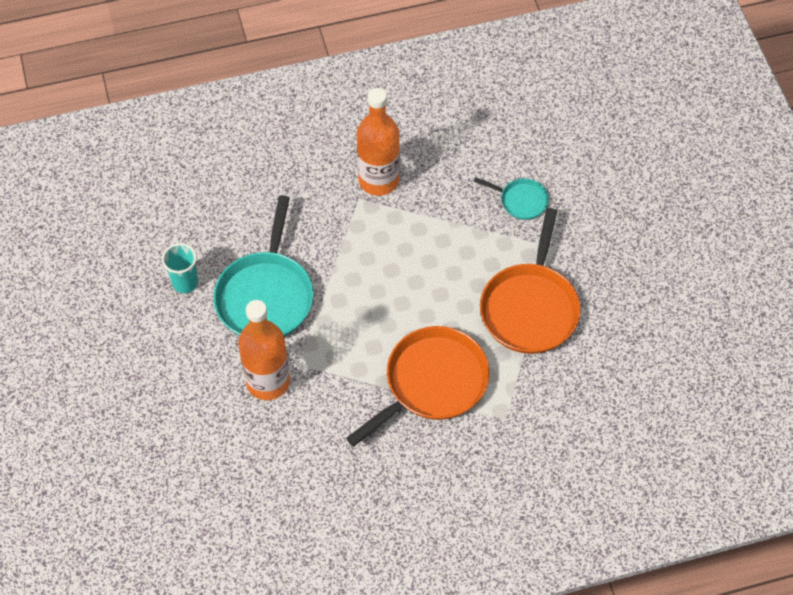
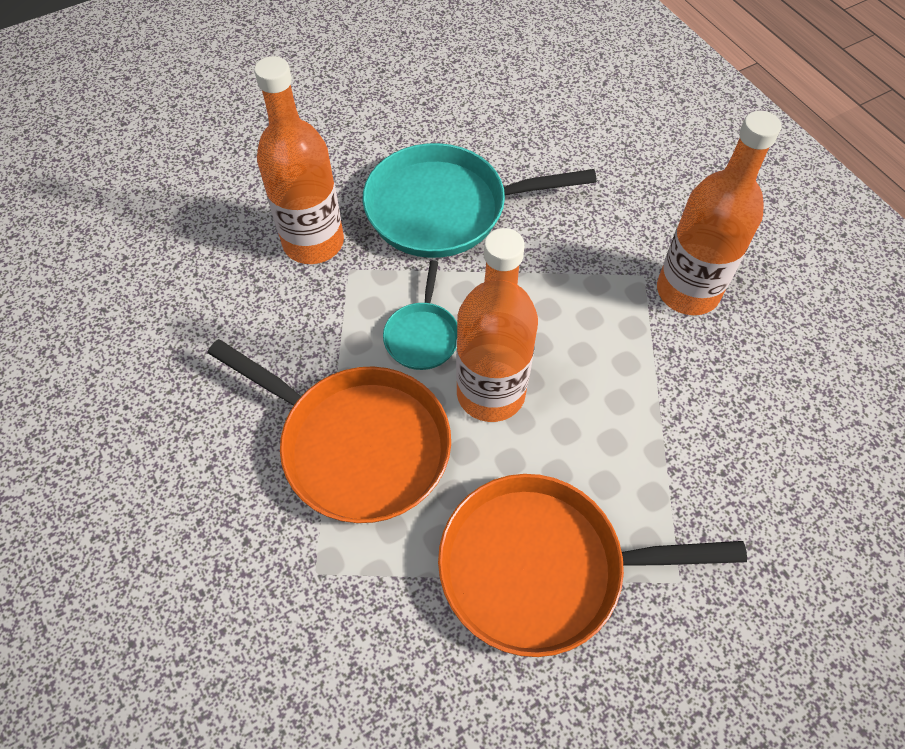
camera: 75 degrees right, 0 degrees up
(185, 283) = (436, 126): turquoise cup -> none
(418, 304) = (490, 393): none -> orange bottle
(521, 201) = (749, 504): turquoise pan -> turquoise pan (422, 336)

